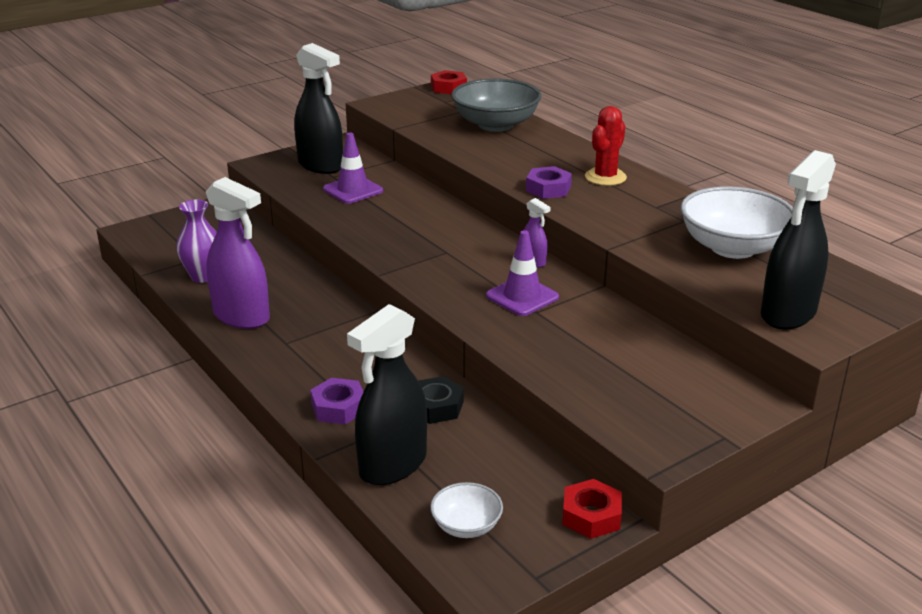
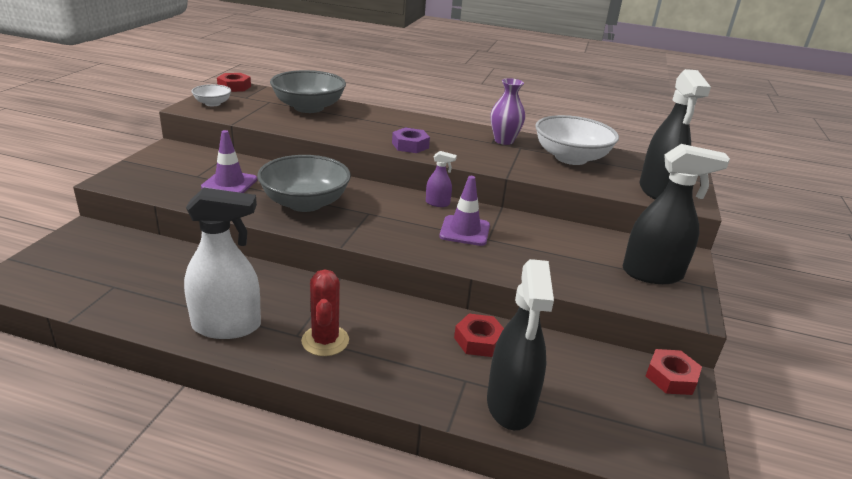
camera: 40 degrees left, 0 degrees up
(203, 276) = (142, 301): purple vase -> purple vase (504, 141)
(242, 317) = (227, 326): purple spray bottle -> white spray bottle
(321, 166) = (174, 169): black spray bottle -> black spray bottle (652, 274)
(339, 407) = (410, 374): purple nut -> none
(398, 226) = (305, 203): none -> grey bowl
(436, 406) = (479, 340): black nut -> red nut
(466, 526) = (618, 428): white bowl -> white bowl (212, 103)
(605, 177) = (434, 130): red cactus -> red cactus (325, 341)

